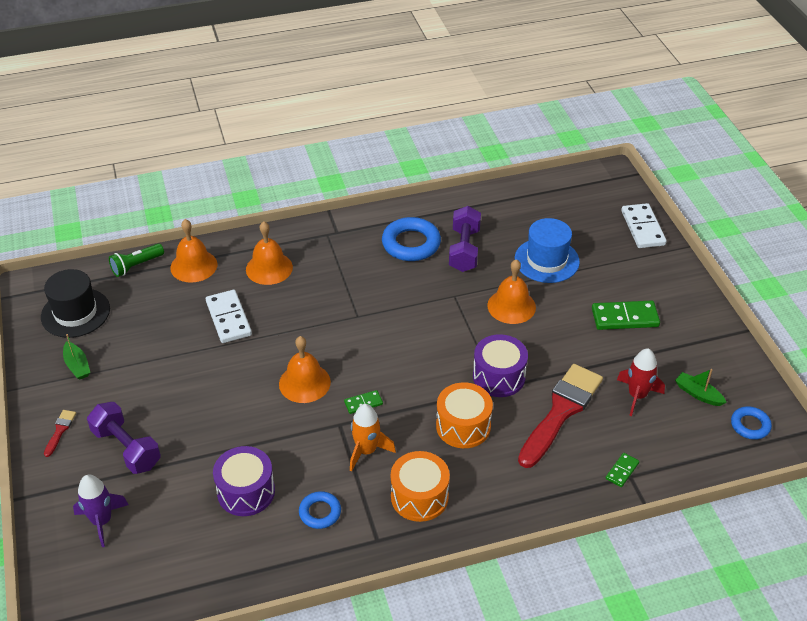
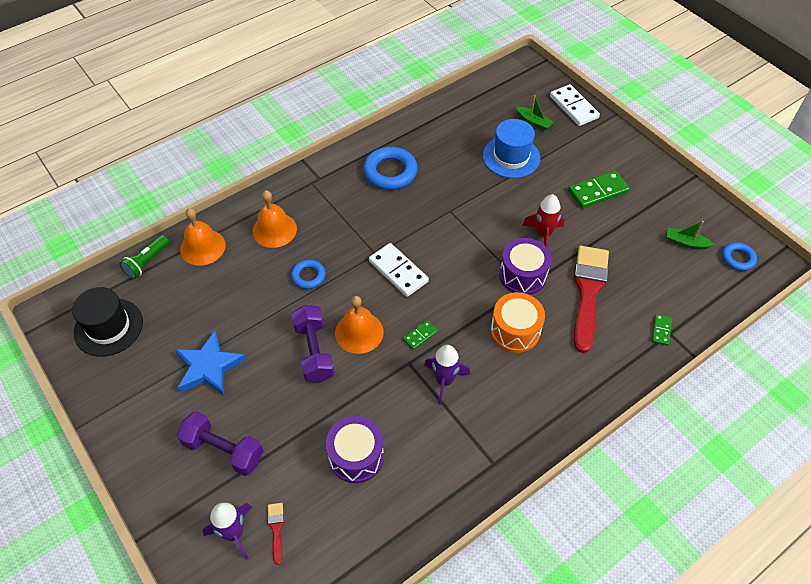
camera: 20 degrees left, 10 degrees up
(60, 431) = (149, 453): red brush -> red brush (276, 529)
(77, 365) = (135, 381): green boat -> green boat (533, 122)
(148, 373) = (209, 367): none -> blue star
(228, 318) = (260, 290): white domino -> white domino (398, 271)
(320, 512) = (432, 454): blue ring -> blue ring (308, 276)
(366, 451) = (444, 380): orange rocket -> purple rocket
(419, 497) = (510, 409): orange drum -> none
(464, 250) = (438, 165): purple dumbbell -> purple dumbbell (314, 351)
(511, 306) = (502, 207): orange bell -> none
(637, 396) = (640, 259): red rocket -> red rocket (543, 234)

